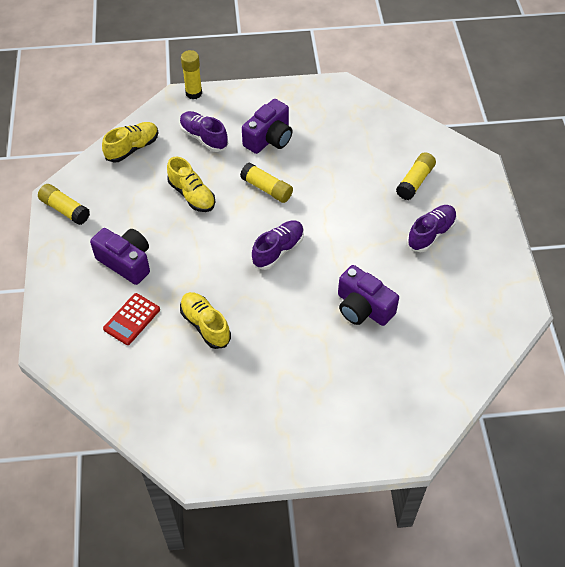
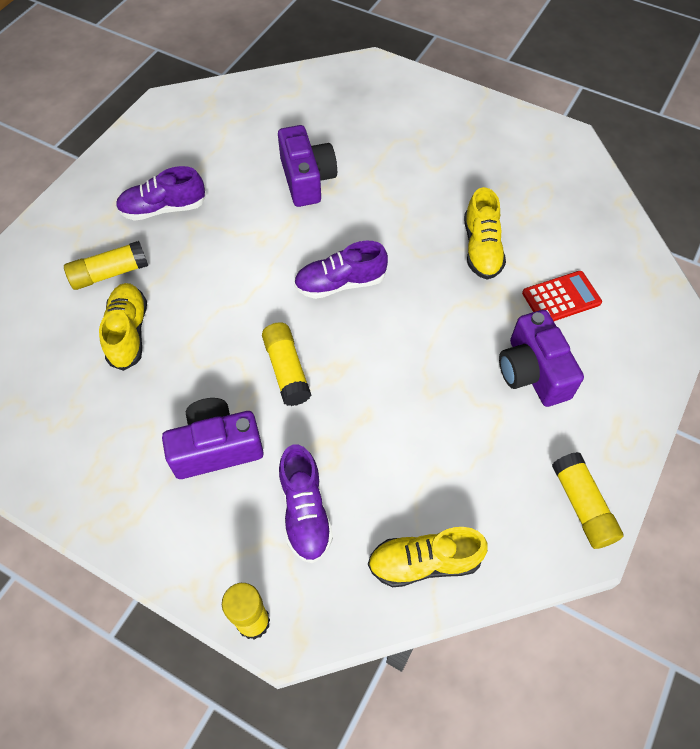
camera: 145 degrees left, 5 degrees up
(192, 195) = (389, 419): yellow shoe -> yellow shoe (128, 332)

